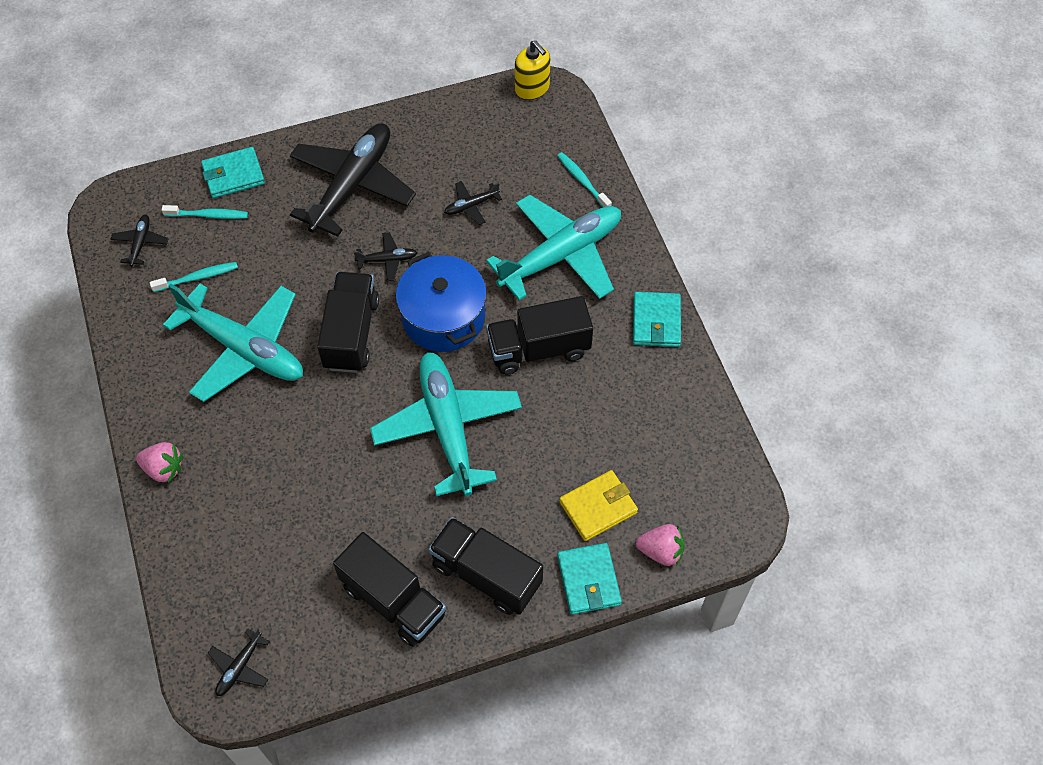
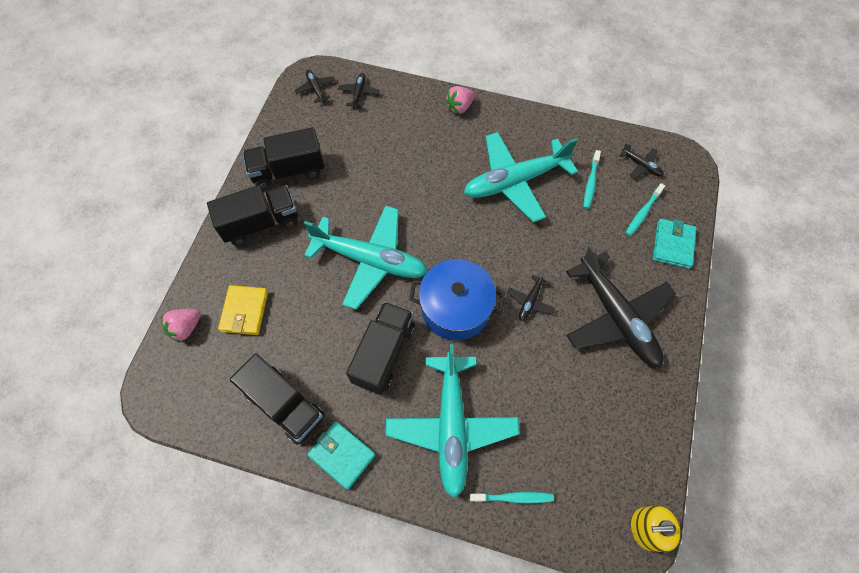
camera: 125 degrees right, 5 degrees up
(351, 333) = (483, 245): black truck -> black truck (285, 405)
(471, 206) = (543, 389): black plane -> black plane (359, 93)
(588, 580) = (208, 274): turquoise wallet -> none

